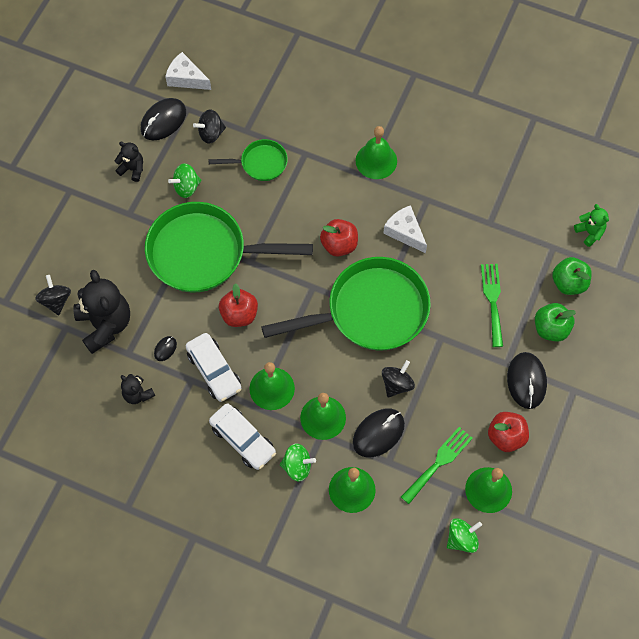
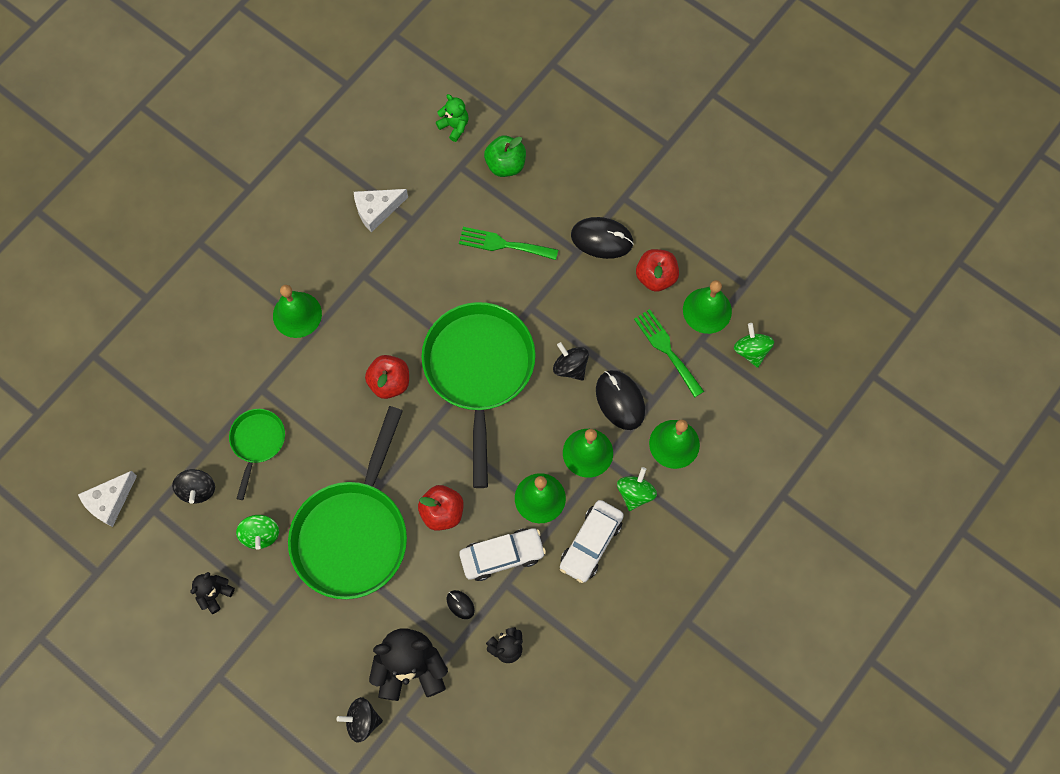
camera: 75 degrees left, 5 degrees up
(163, 121) = (160, 542): black mouse -> none
(243, 439) = (590, 543): white car -> white car turned 150 degrees clockwise
(405, 232) = (396, 309): white cheese -> white cheese (377, 210)
(551, 328) = (551, 198): green apple -> none
(589, 232) = (454, 126): green teddy bear -> green teddy bear turned 60 degrees clockwise

